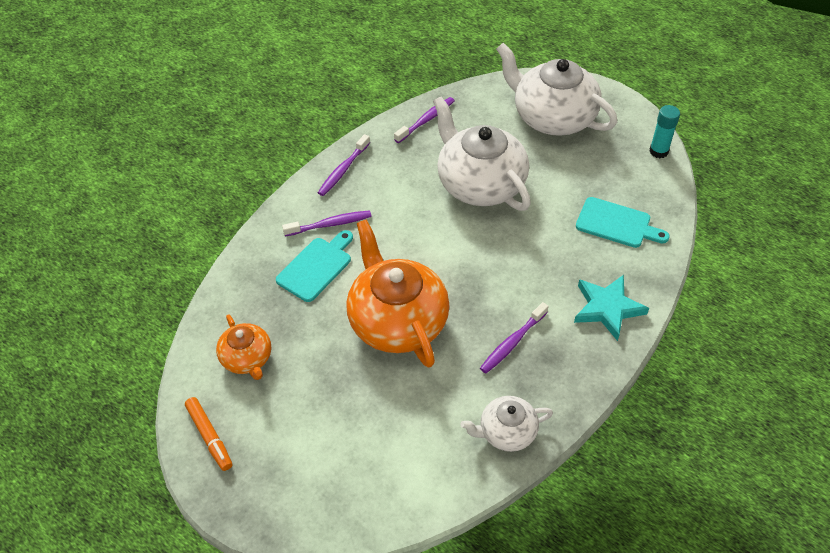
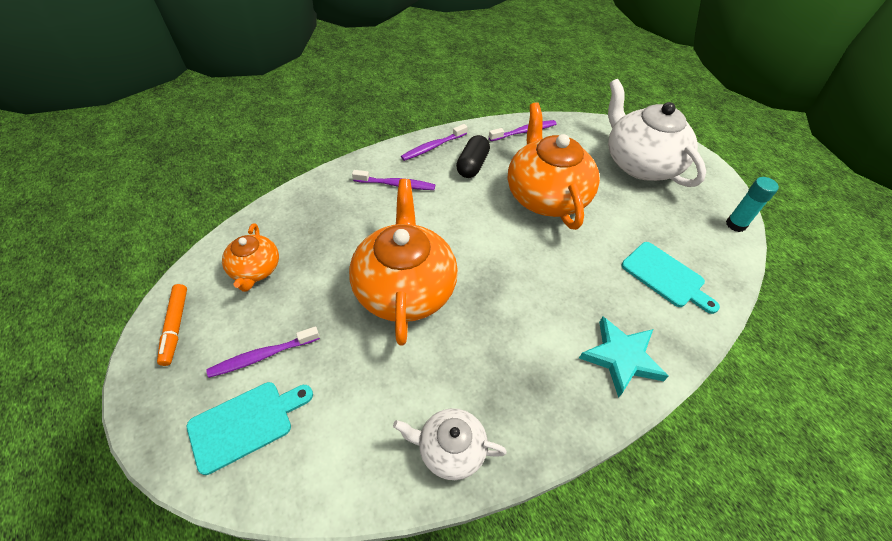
camera: 20 degrees right, 0 degrees up
(316, 267) = (363, 214): turquoise cutting board -> turquoise cutting board (245, 423)
(393, 176) = (472, 165): none -> black capsule
(480, 183) = (546, 196): white teapot -> orange teapot
(512, 342) = (504, 353): purple toothbrush -> purple toothbrush (263, 356)

